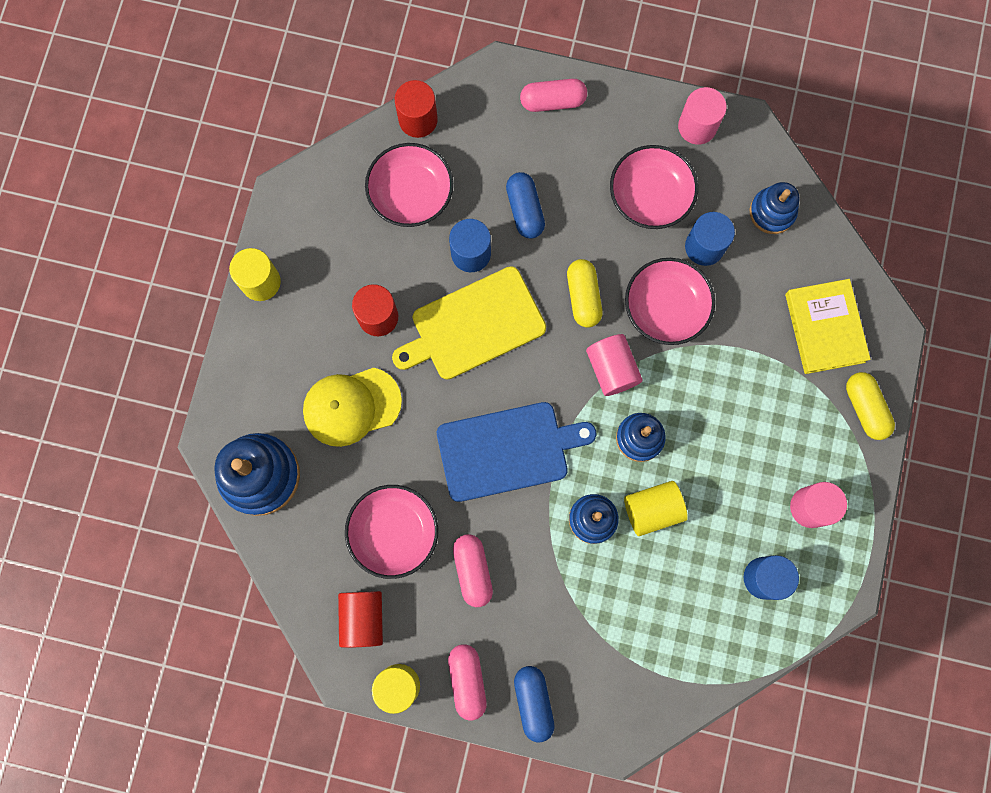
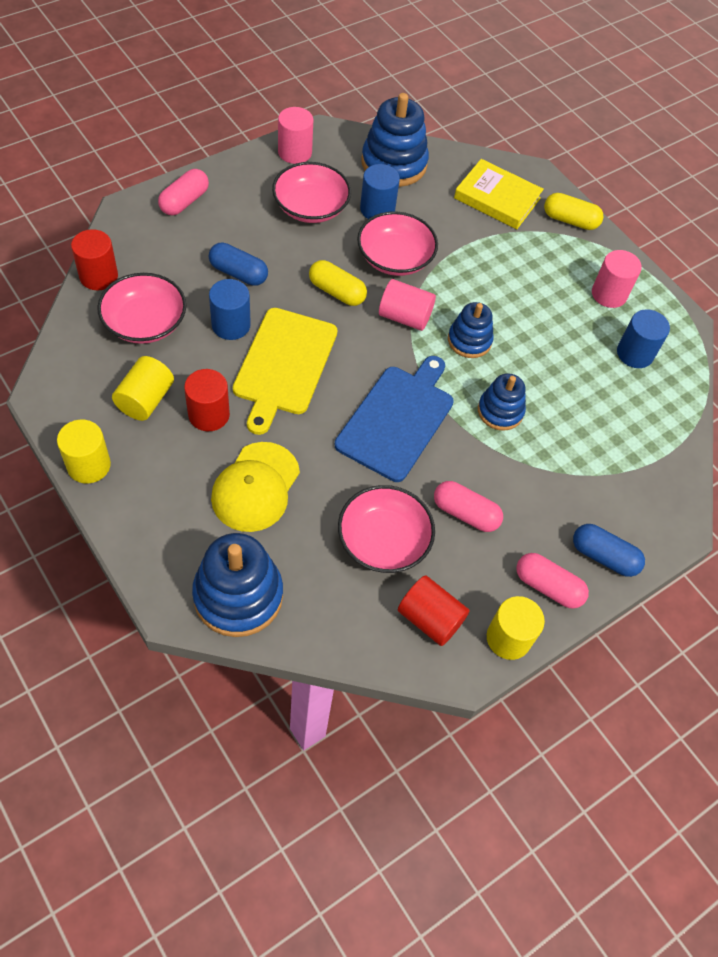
camera: 55 degrees left, 20 degrees down
(652, 510) = (527, 373): yellow cylinder -> yellow cylinder (145, 400)
(772, 212) = (394, 163): blue stacking toy -> blue stacking toy, size x1.66

